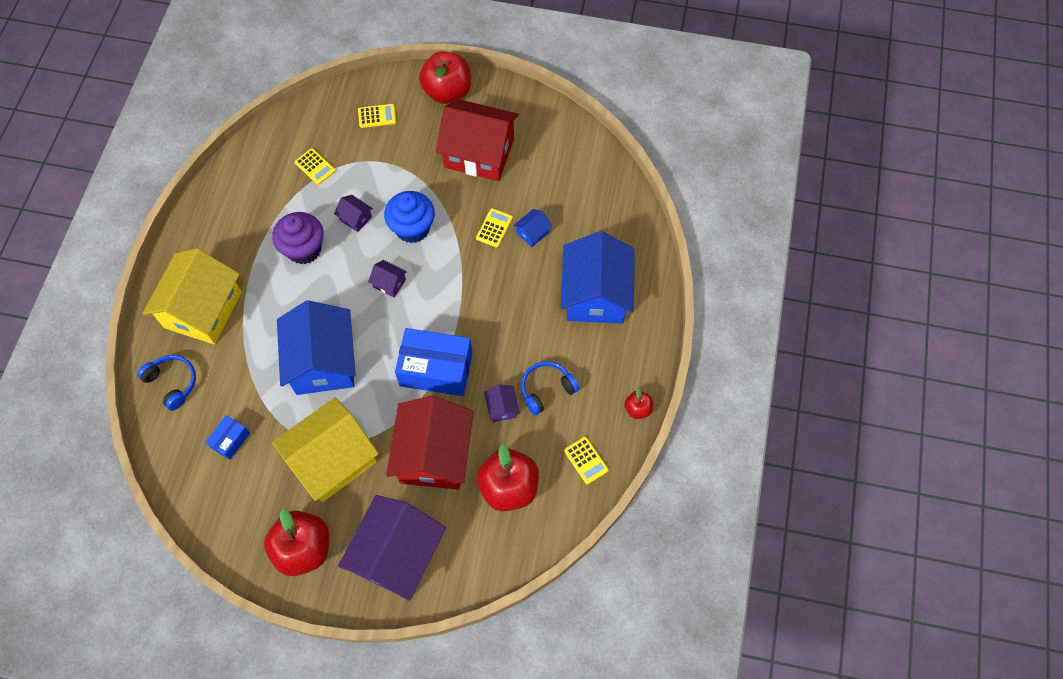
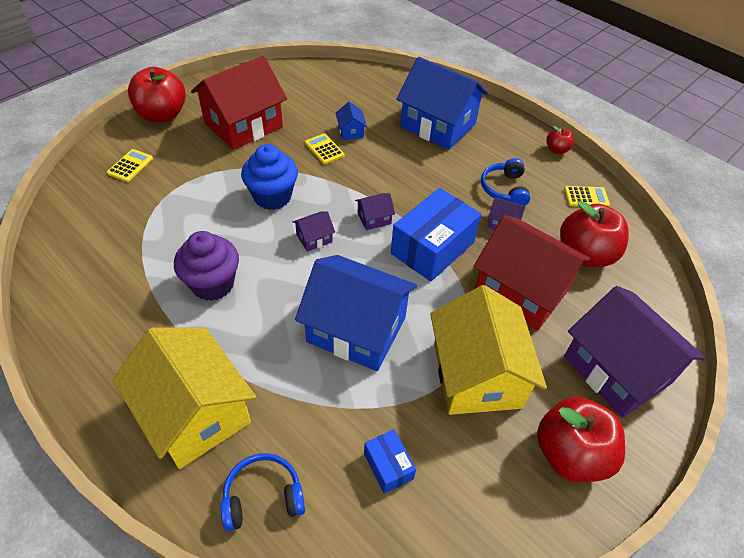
camera: 60 degrees left, 15 degrees down
(315, 166) = (130, 232): yellow calculator -> none
(355, 218) = (220, 229): purple house -> purple house (374, 218)

